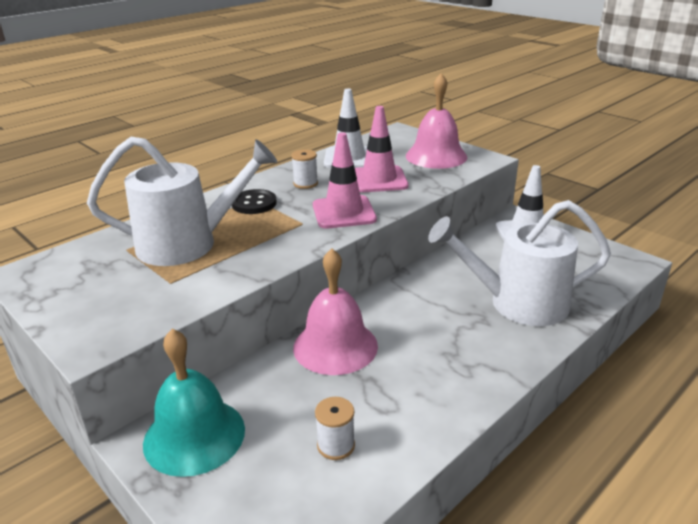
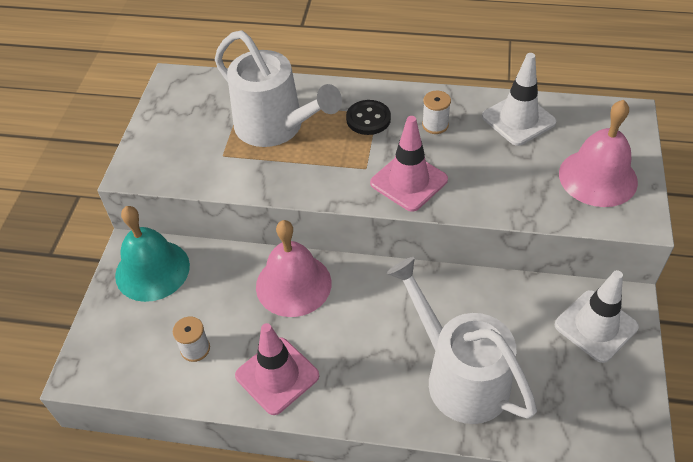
camera: 55 degrees right, 20 degrees up
(379, 180) = (495, 167): pink traffic cone -> pink traffic cone (277, 375)

